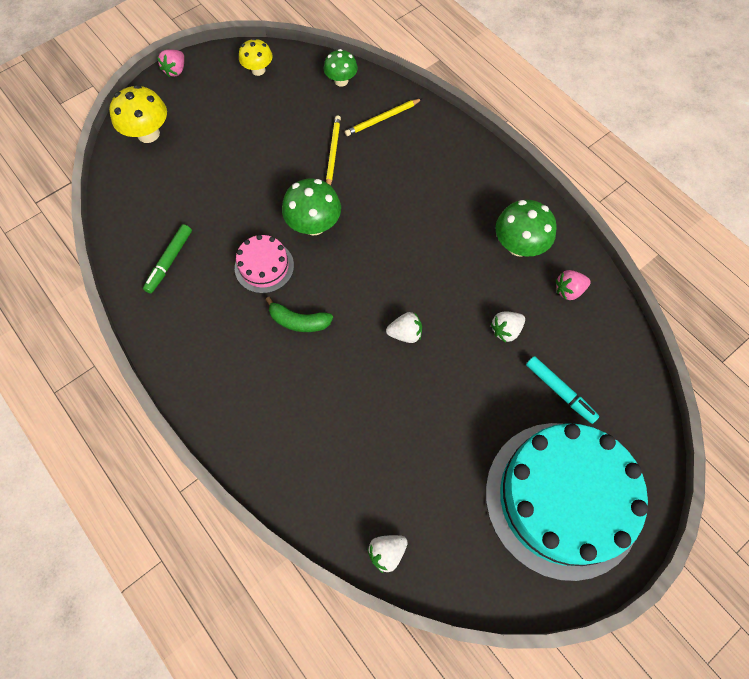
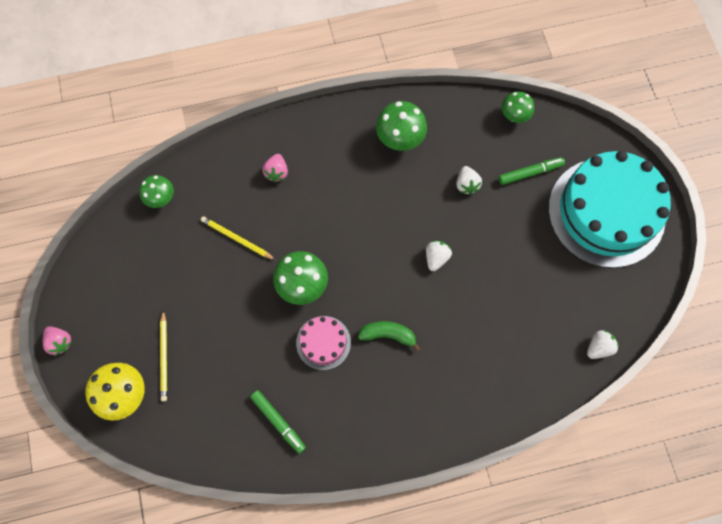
camera: 65 degrees left, 5 degrees up
(258, 70) = (105, 265): yellow mushroom -> none
(299, 321) = (388, 335): green banana -> green banana turned 120 degrees counterclockwise
(382, 119) = (223, 183): yellow pencil -> yellow pencil (164, 357)
(387, 552) = (598, 347): white strawberry -> white strawberry turned 120 degrees counterclockwise
(560, 391) = (530, 173): turquoise marker -> green marker
(569, 290) = (454, 124): pink strawberry -> pink strawberry (277, 172)
(619, 347) = (514, 116): none -> green mushroom

